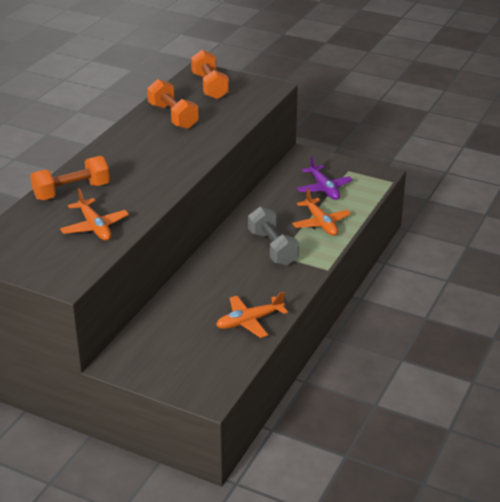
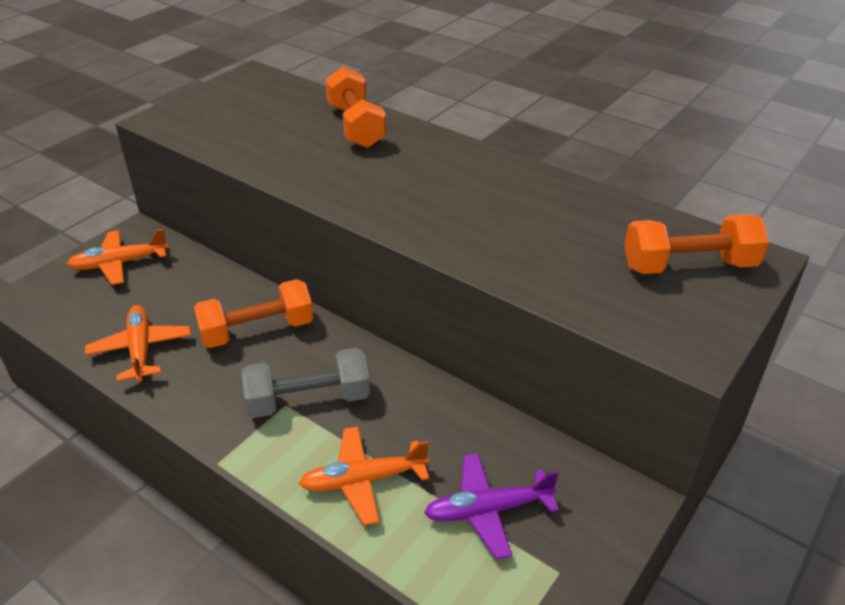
camera: 100 degrees right, 5 degrees up
(95, 227) = (261, 139): orange plane -> orange plane (119, 263)
(173, 116) = (564, 216): orange dumbbell -> orange dumbbell (257, 330)

